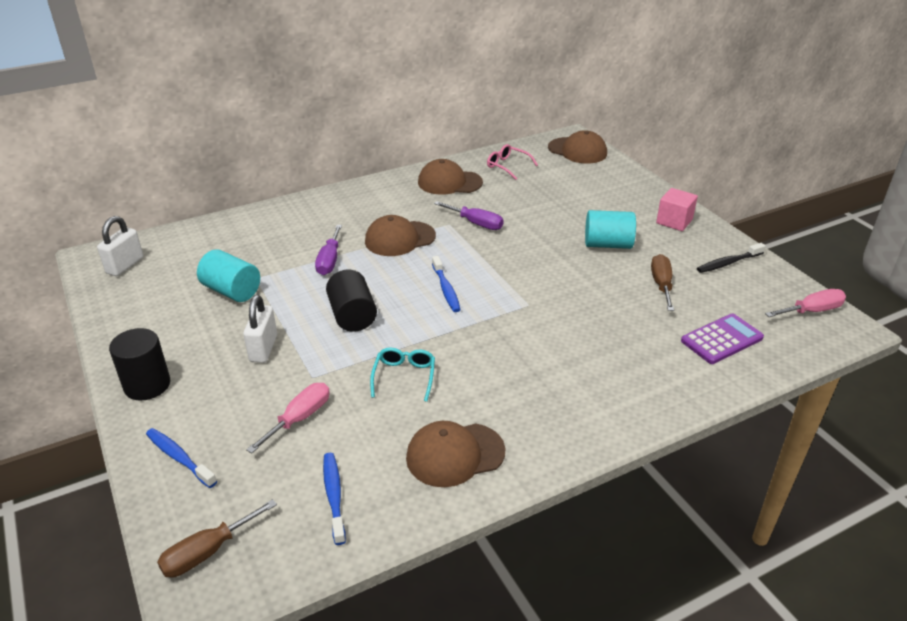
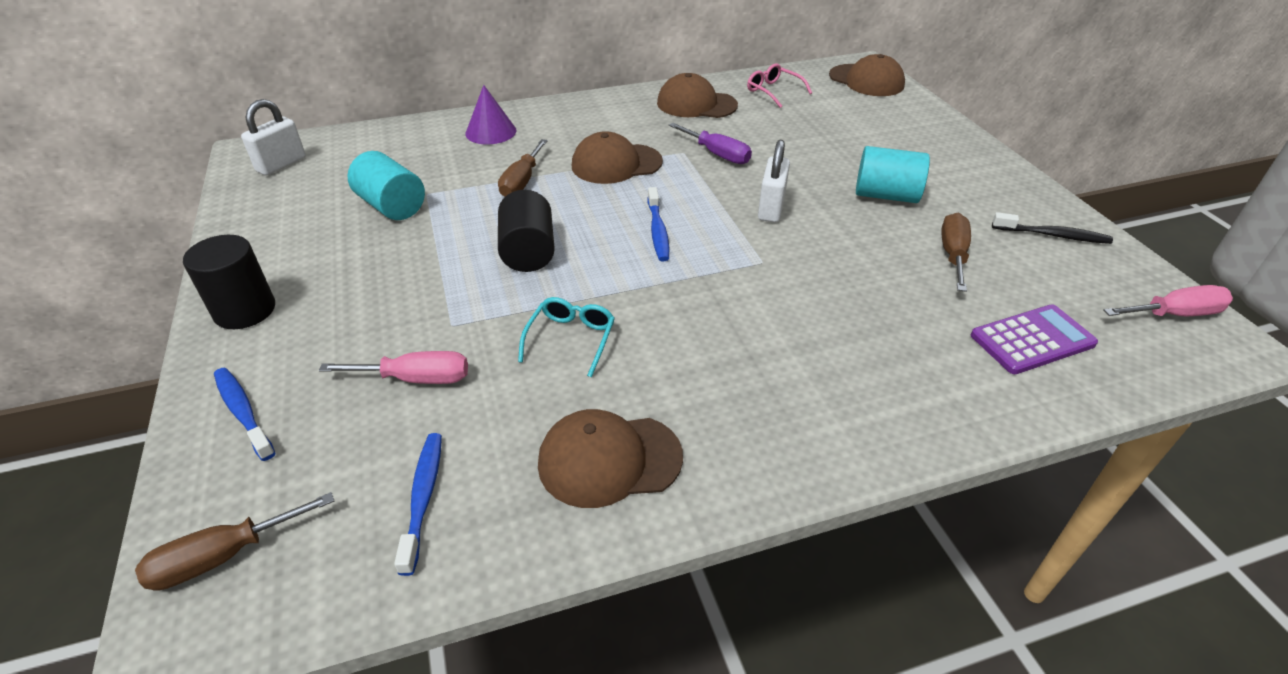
camera: 10 degrees right, 5 degrees up
(263, 348) = (403, 281): white padlock -> white padlock (771, 208)
(290, 221) = (491, 132): none -> purple cone
(299, 418) = (416, 379): pink screwdriver -> pink screwdriver turned 45 degrees clockwise
(329, 261) = (522, 182): purple screwdriver -> brown screwdriver
(674, 221) = (982, 175): pink cube -> none
(728, 263) = (1053, 235): black toothbrush -> black toothbrush turned 150 degrees counterclockwise

